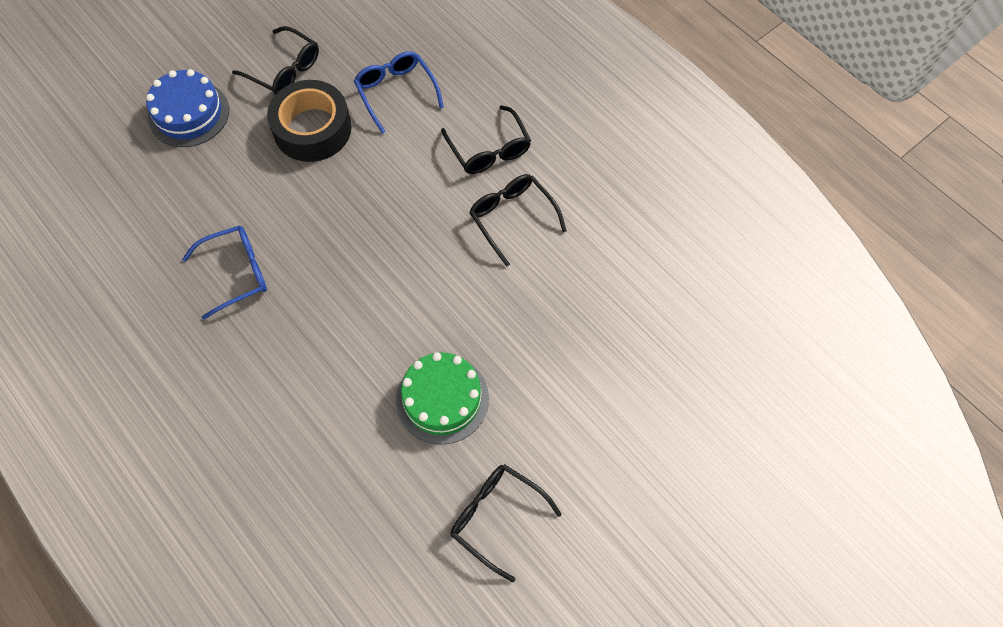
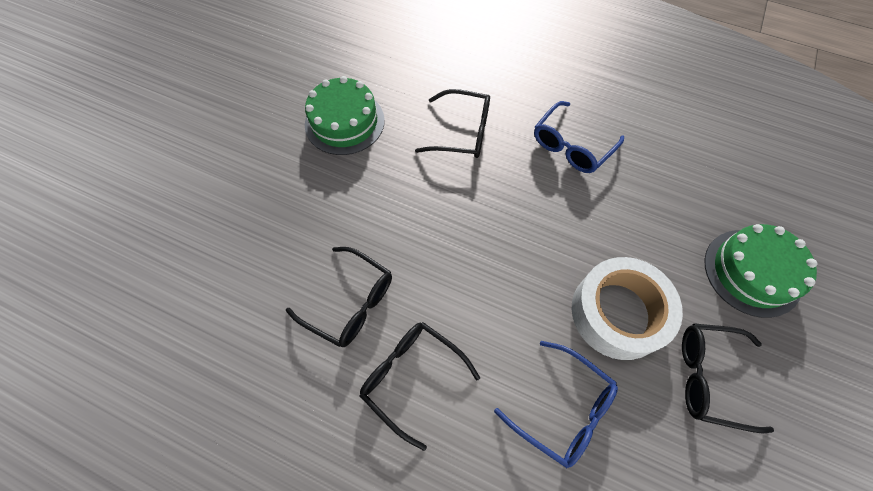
camera: 155 degrees right, 0 degrees up
(188, 113) = (752, 272): blue cake -> green cake
(312, 129) = (618, 313): black tape -> white tape
(497, 518) = (270, 68): black glasses -> black glasses (461, 132)

